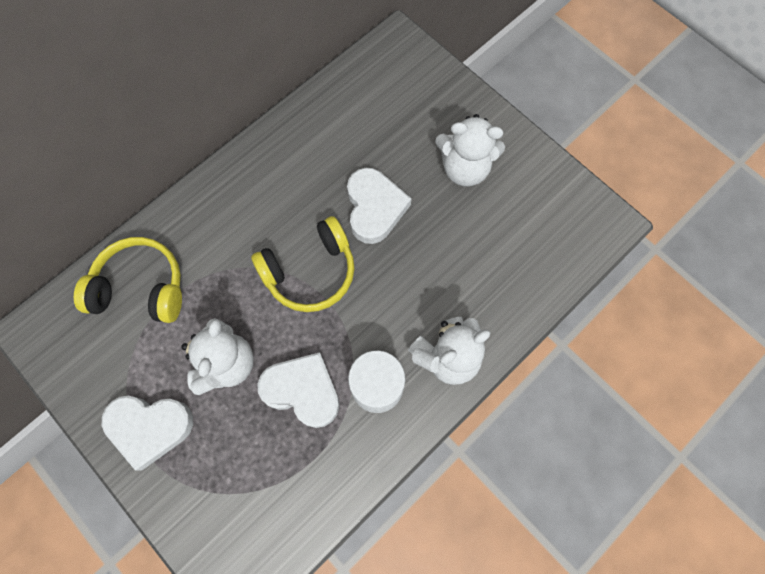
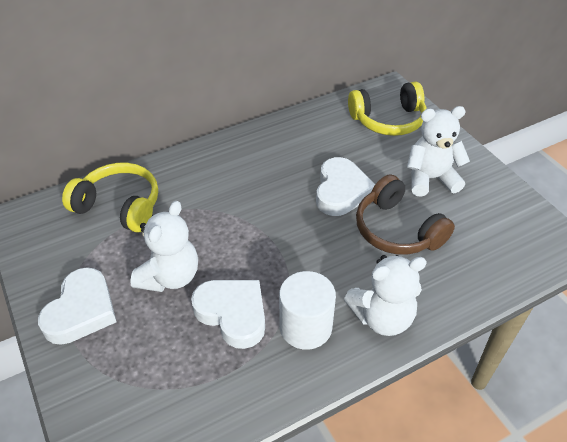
camera: 15 degrees right, 25 degrees down
(150, 427) = (81, 311): white heart -> white heart turned 90 degrees counterclockwise
(310, 272) = (269, 225): yellow headphones -> yellow headphones (388, 120)
(442, 246) = (397, 230): none -> brown headphones
(464, 168) = (430, 179): white teddy bear -> white teddy bear turned 150 degrees clockwise

